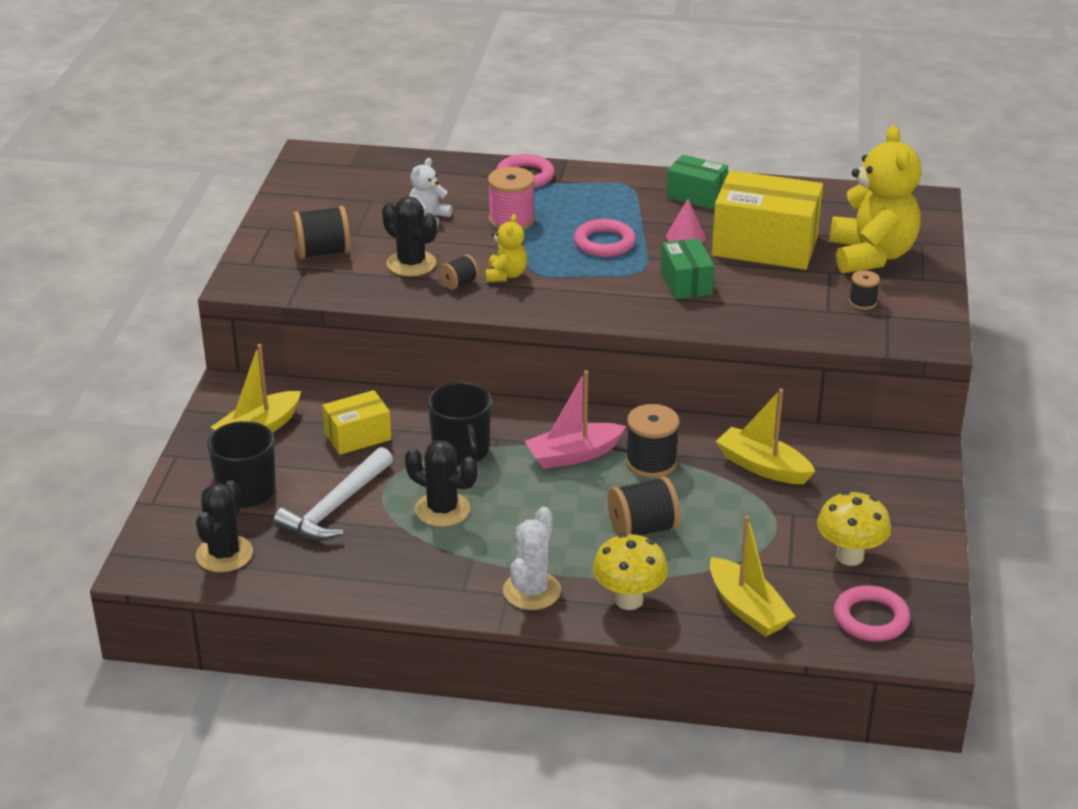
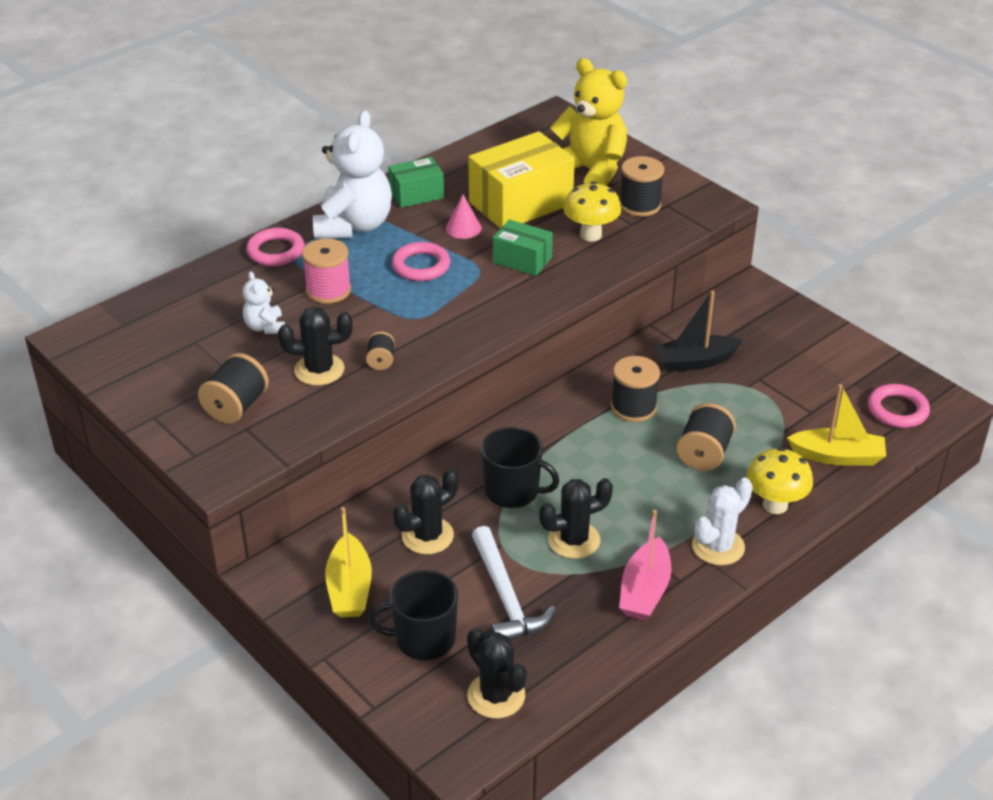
camera: 50 degrees left, 5 degrees up
(358, 436) = (427, 536): yellow box -> black cactus
(506, 275) = (400, 333): yellow teddy bear -> none
(532, 591) = (718, 546): white cactus -> white cactus turned 75 degrees clockwise
(573, 455) = (583, 438): pink boat -> pink boat (644, 591)
(609, 190) = (354, 226): none -> white teddy bear
(762, 467) = (694, 361): yellow boat -> black boat
(850, 556) = (827, 381): yellow mushroom -> yellow mushroom (590, 235)
(862, 302) = (640, 205): black spool -> black spool, size x1.78

